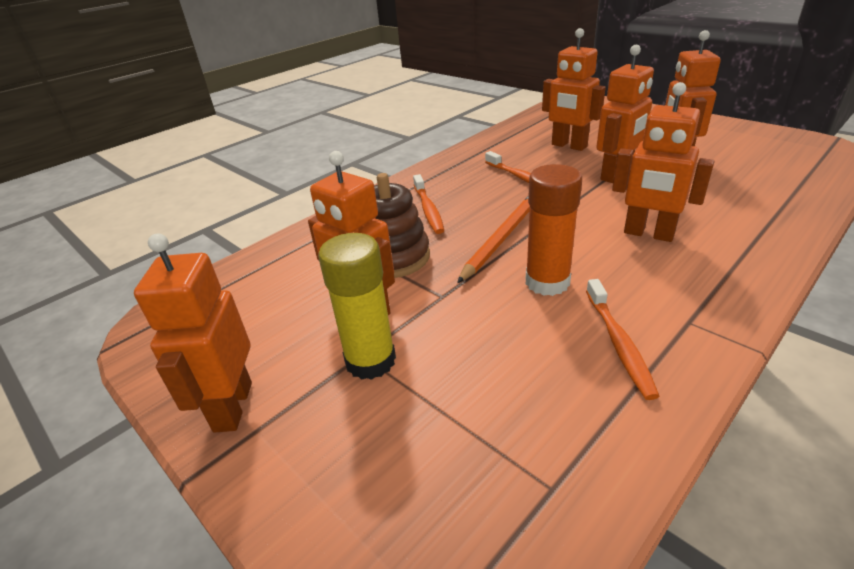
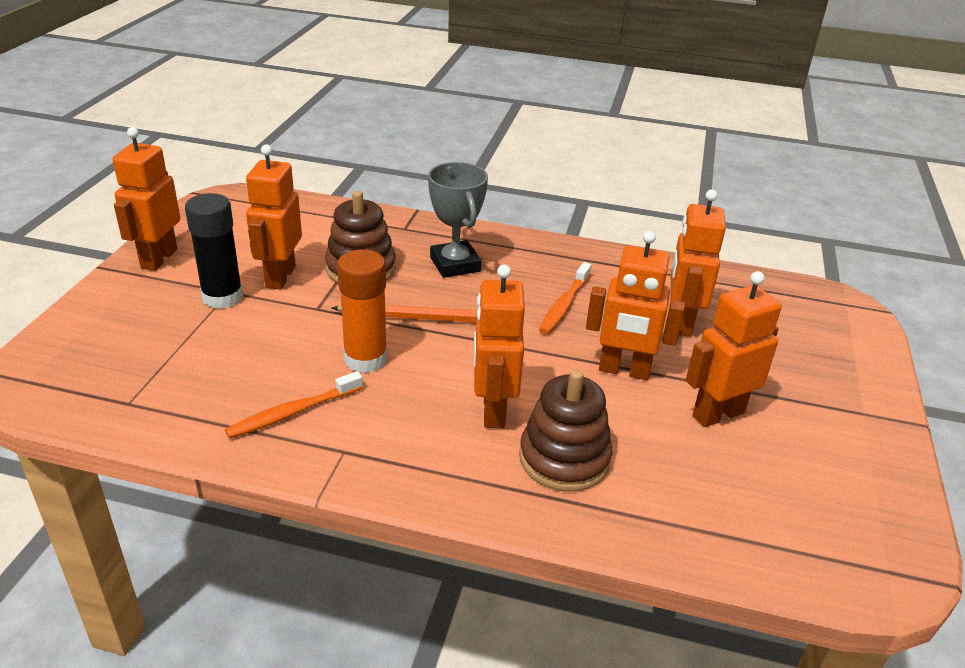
camera: 55 degrees right, 0 degrees up
(232, 407) = (158, 259): orange robot -> orange robot turned 45 degrees counterclockwise
(370, 361) = (222, 297): yellow glue stick -> black glue stick
(428, 209) = (455, 264): orange toothbrush -> grey trophy
(717, 218) = (564, 459): none -> brown stacking toy

